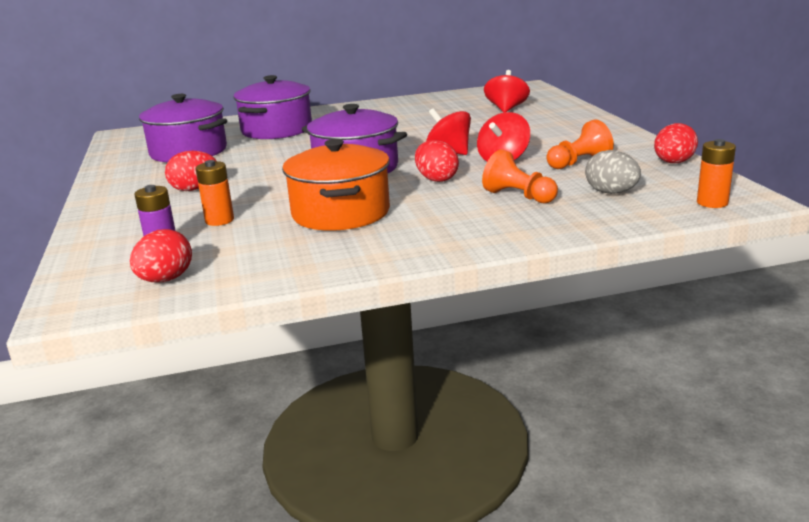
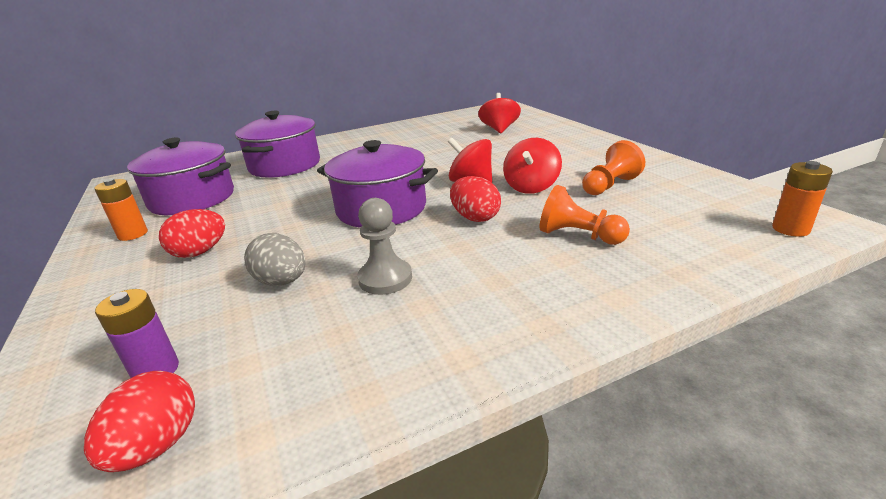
camera: 10 degrees left, 5 degrees up
(219, 220) = (234, 304): orange battery -> orange battery (133, 234)
(341, 213) = (385, 279): orange pot -> grey pawn
(611, 192) = (673, 223): grey egg -> grey egg (282, 282)
(673, 163) = (701, 179): red egg -> none

